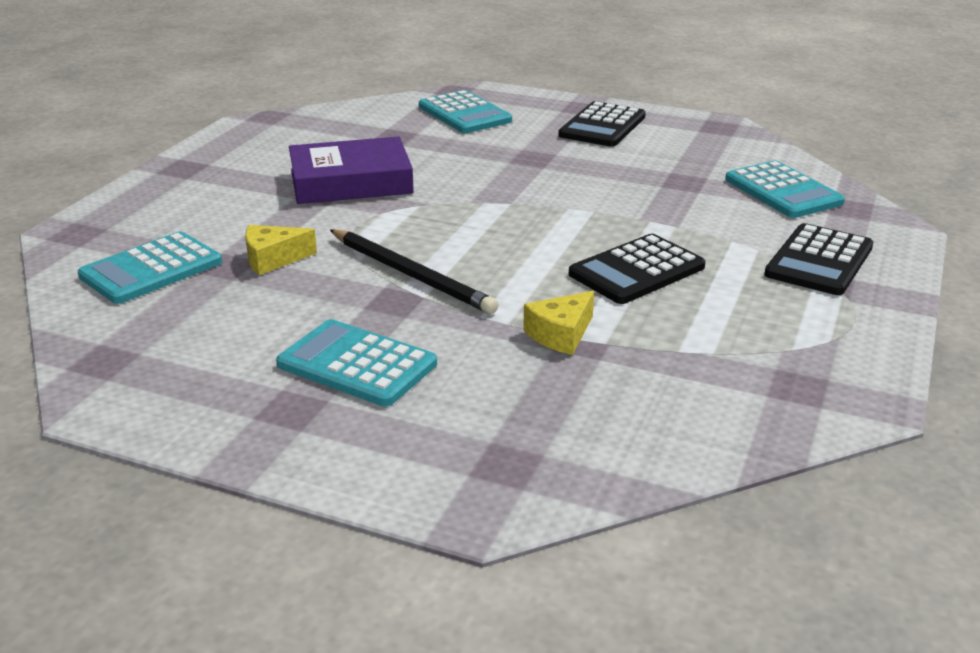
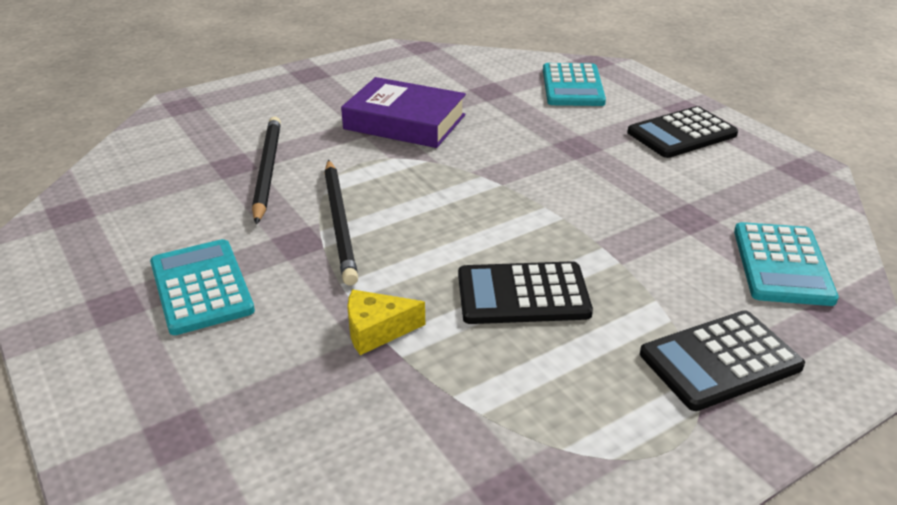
camera: 35 degrees right, 5 degrees up
(151, 269) = (186, 150): turquoise calculator -> none
(273, 259) = (267, 171): yellow cheese -> black pencil

